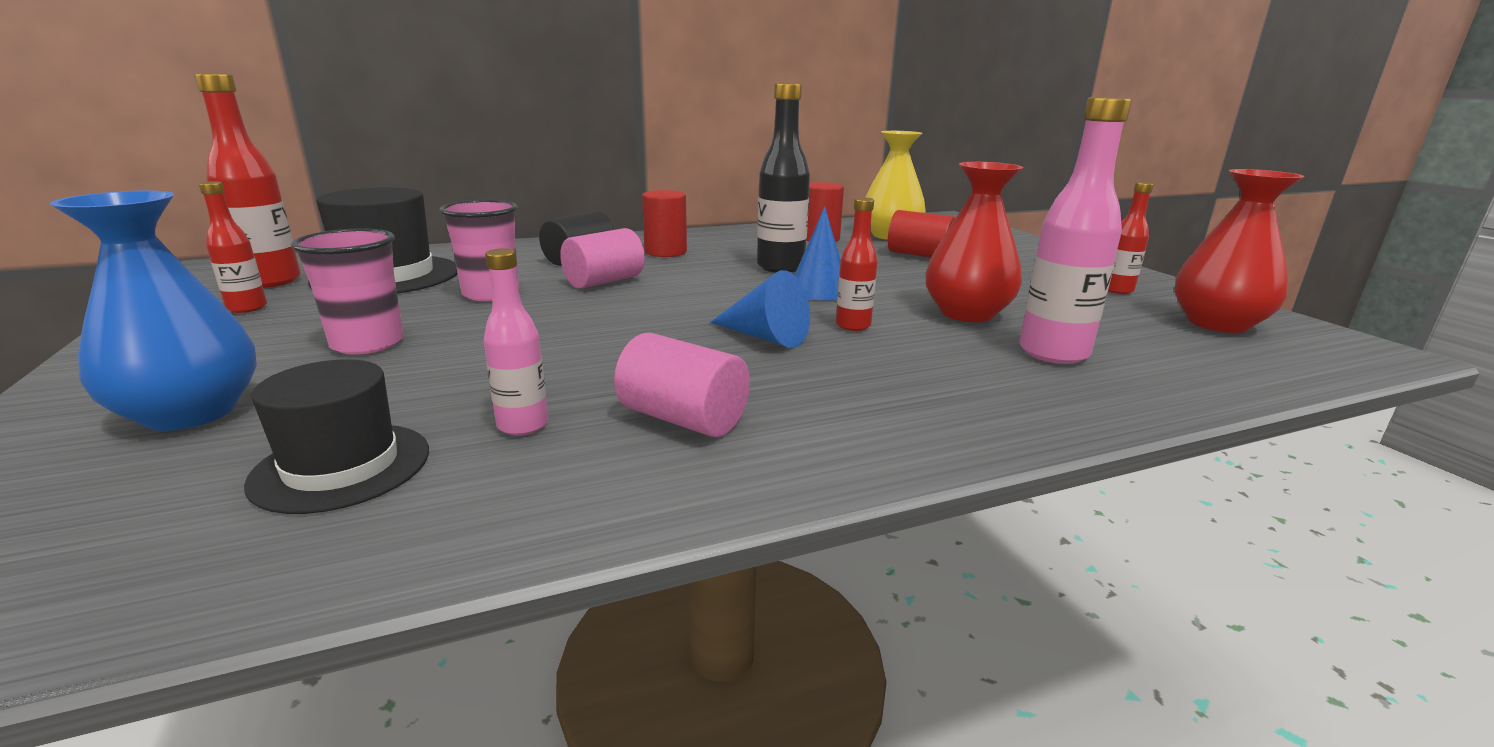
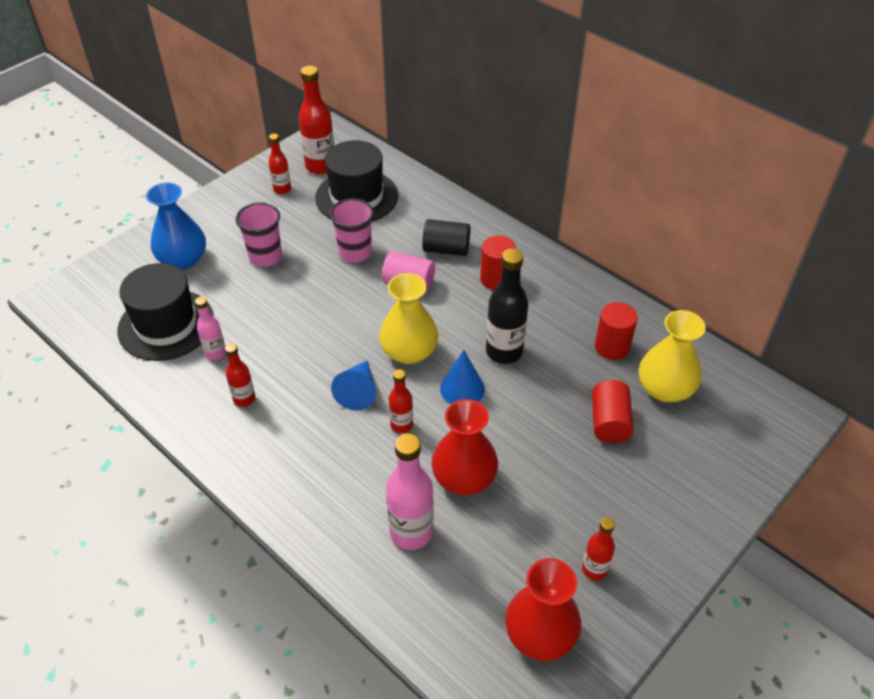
camera: 65 degrees right, 25 degrees up
(342, 466) = (166, 325): black hat -> black hat, size x1.58
(683, 419) = (244, 399): pink cylinder -> red bottle
(724, 301) = (409, 351): none -> yellow vase

